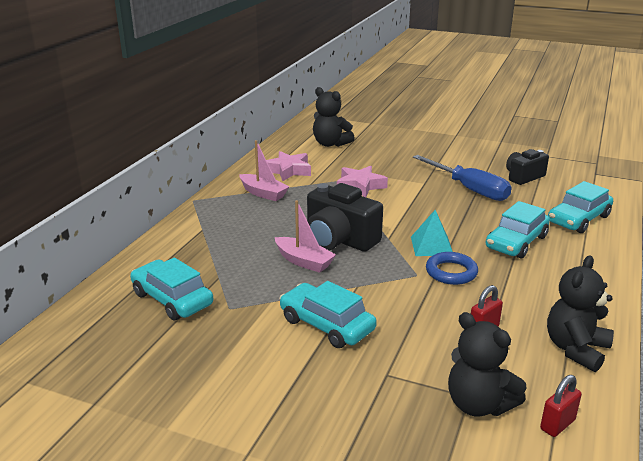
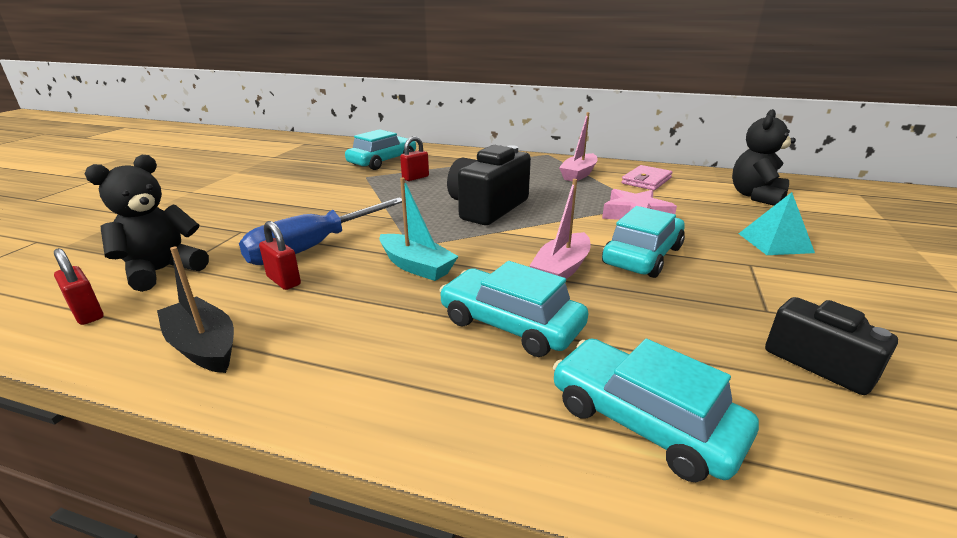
camera: 85 degrees right, 0 degrees up
(245, 275) = (415, 178): none -> red padlock
(288, 170) = (646, 181): pink star -> pink wallet
(304, 261) = (440, 195): pink boat -> pink boat (561, 269)
(326, 325) = (328, 207): turquoise car -> turquoise car (642, 256)
(432, 246) = (483, 256): turquoise pyramid -> turquoise pyramid (775, 243)
(451, 272) = (416, 266): blue ring -> turquoise boat
(469, 189) = (693, 292): blue screwdriver -> blue screwdriver (314, 247)
(575, 349) = (203, 346): black teddy bear -> black boat

